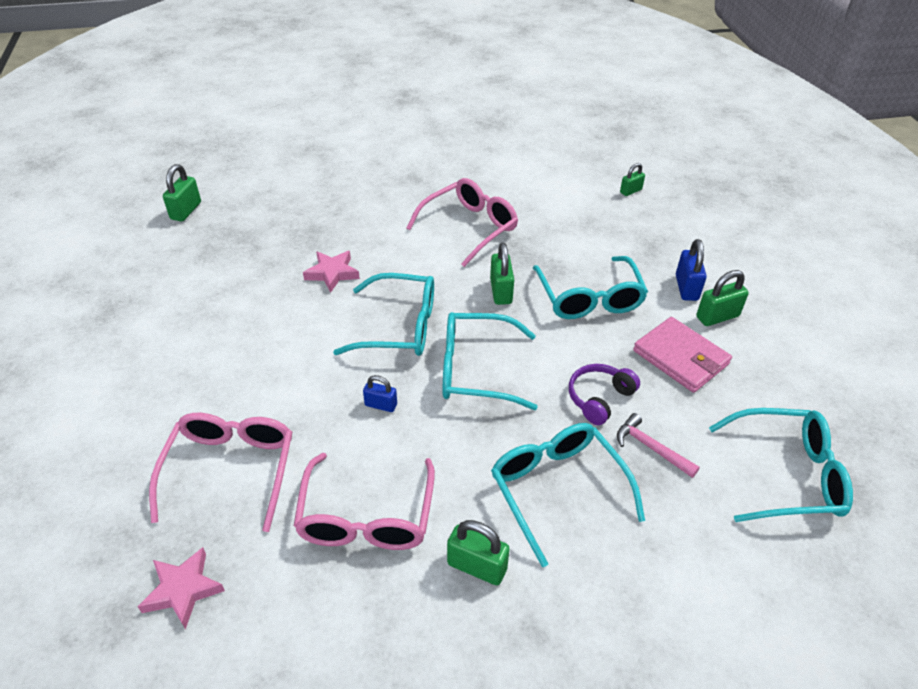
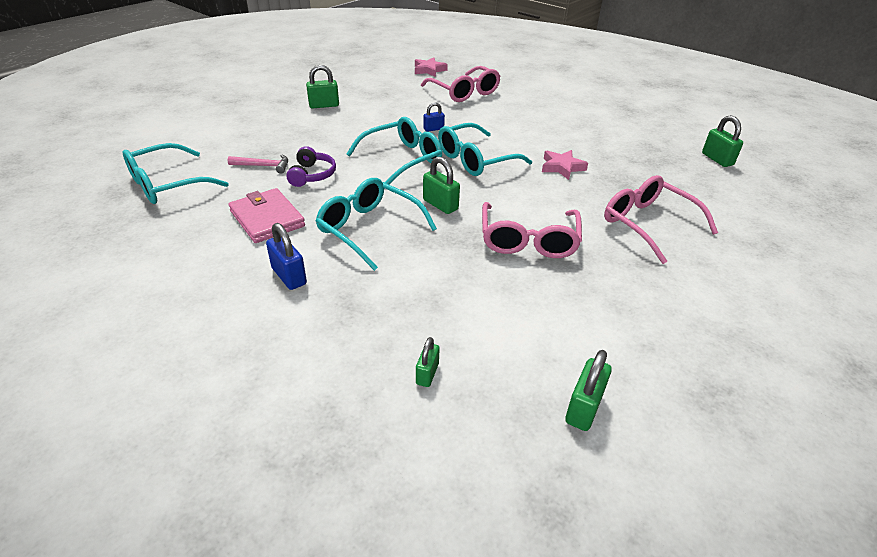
camera: 140 degrees right, 5 degrees down
(367, 515) = (388, 101): pink glasses -> pink glasses (649, 225)
(558, 491) = (306, 134): turquoise glasses -> none
(680, 357) = (267, 218): pink wallet -> pink wallet turned 45 degrees clockwise
(717, 316) = (248, 262): green padlock -> green padlock (583, 408)

